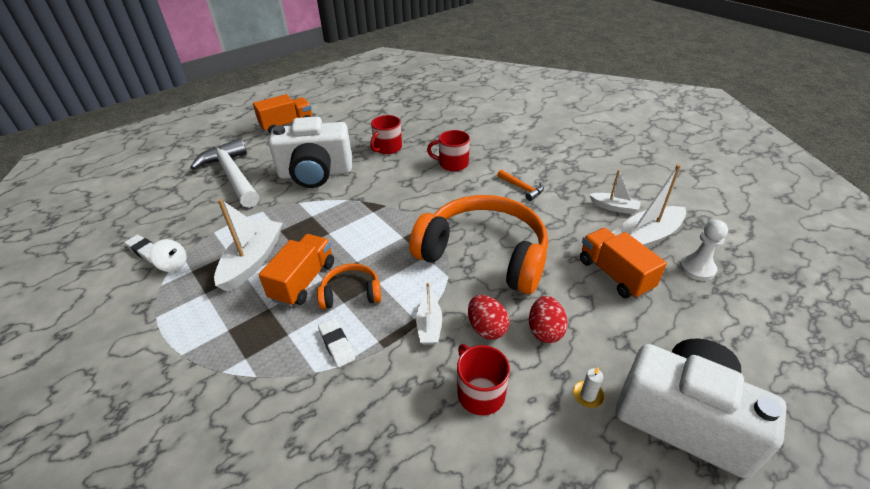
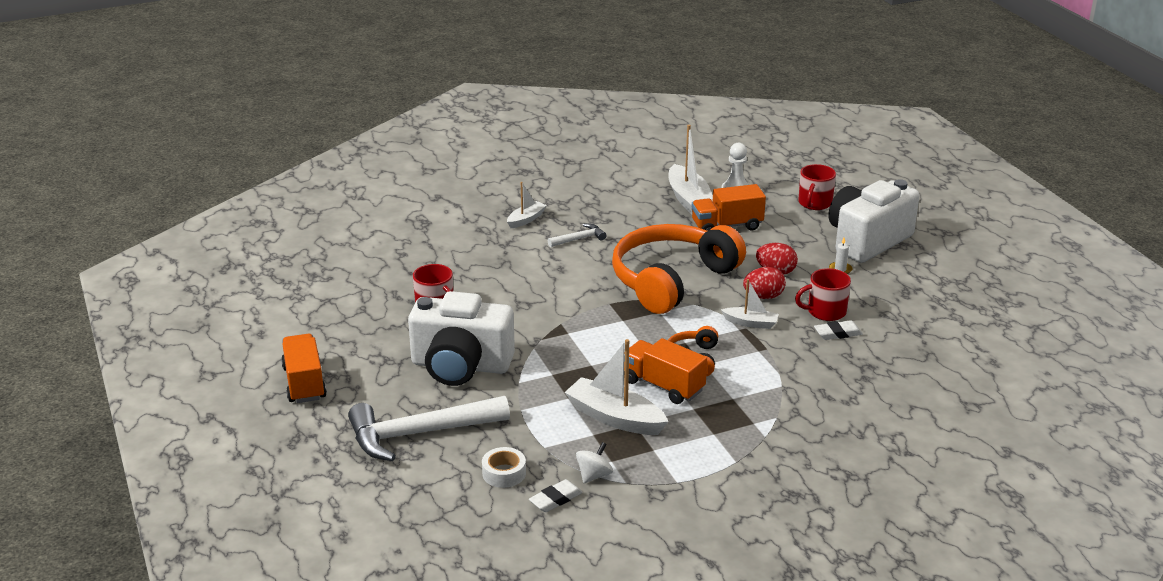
camera: 75 degrees left, 10 degrees down
(183, 220) = (504, 473): none -> white tape
(315, 173) = (460, 366): white camera -> white camera turned 90 degrees clockwise
(336, 344) = (755, 372): white eraser -> white eraser (837, 333)
(452, 164) = (504, 269): red mug -> red mug (814, 203)
(522, 188) = (579, 239): orange hammer -> white hammer
(614, 207) = (639, 201): white boat -> white boat (526, 219)

